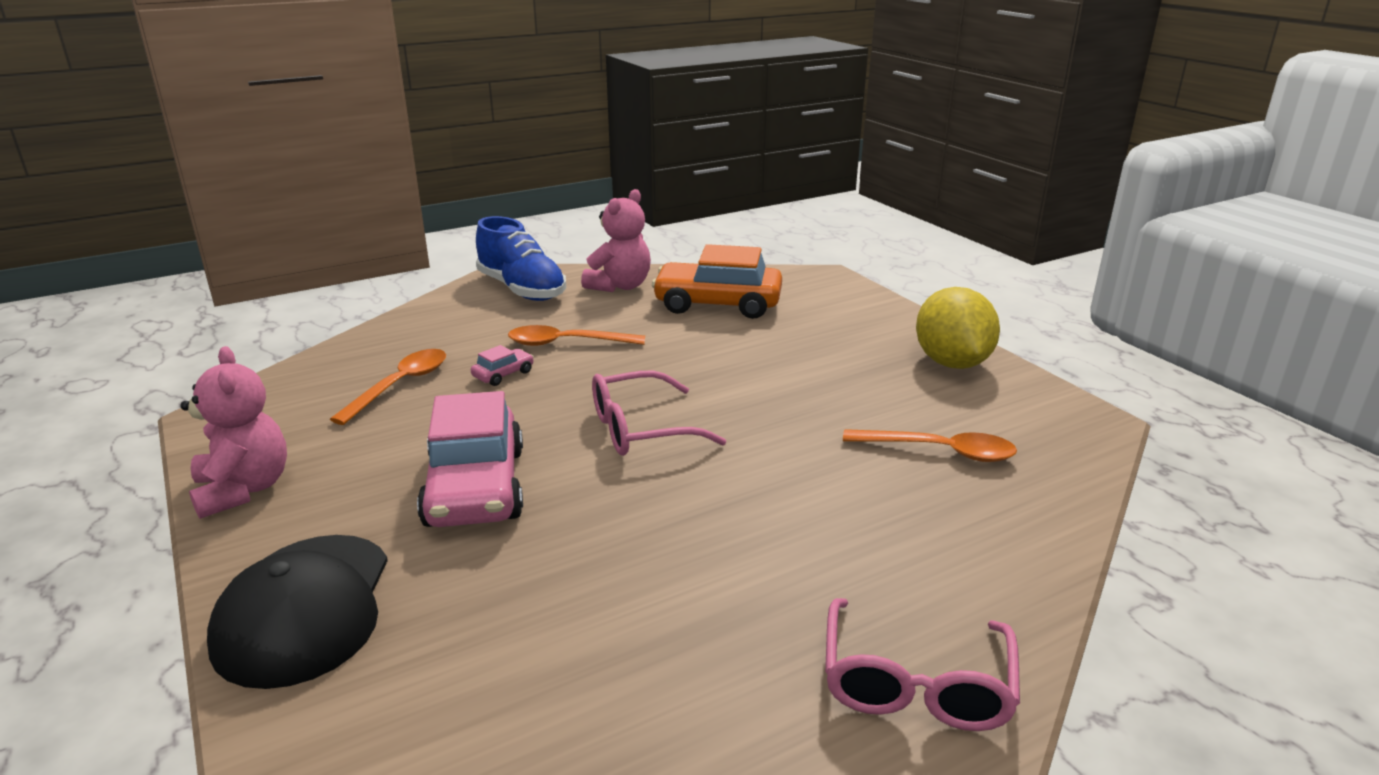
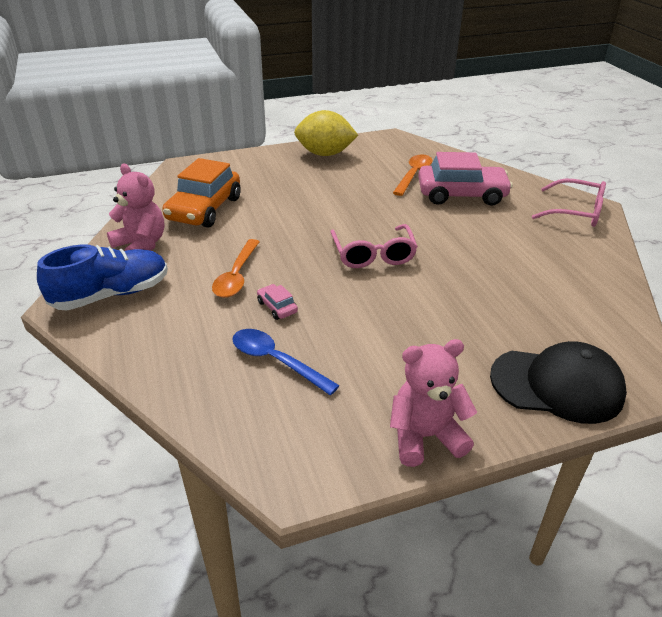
camera: 80 degrees left, 10 degrees up
(400, 385) = (276, 361): orange spoon -> blue spoon
(476, 487) = (432, 320): pink car -> pink car (461, 194)

